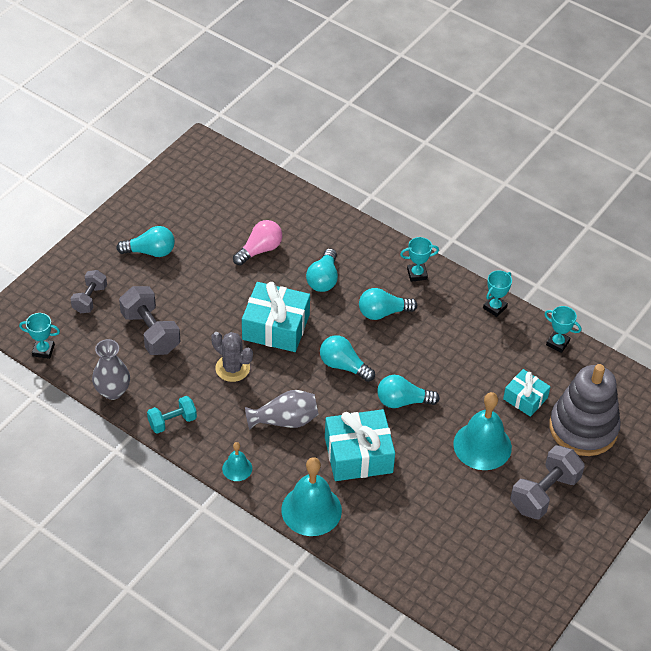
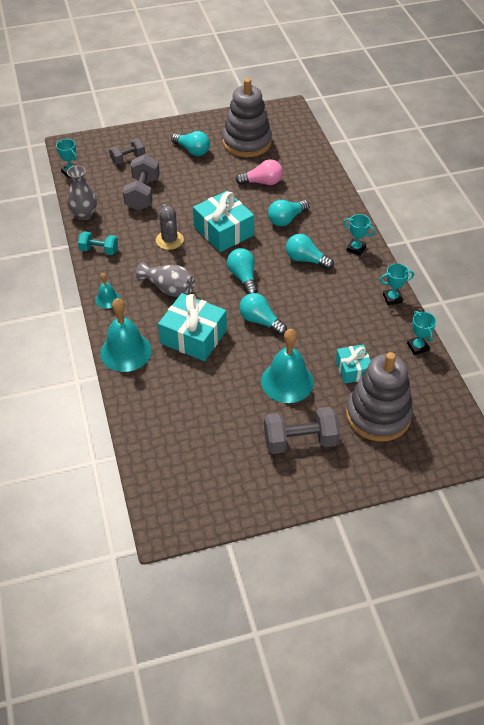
camera: 40 degrees right, 0 degrees up
(198, 211) = (247, 142): none -> grey stacking toy

